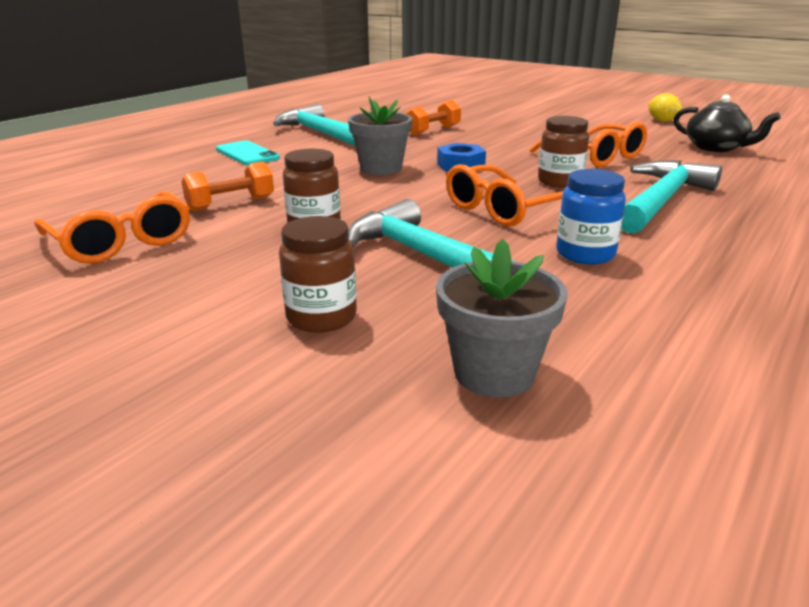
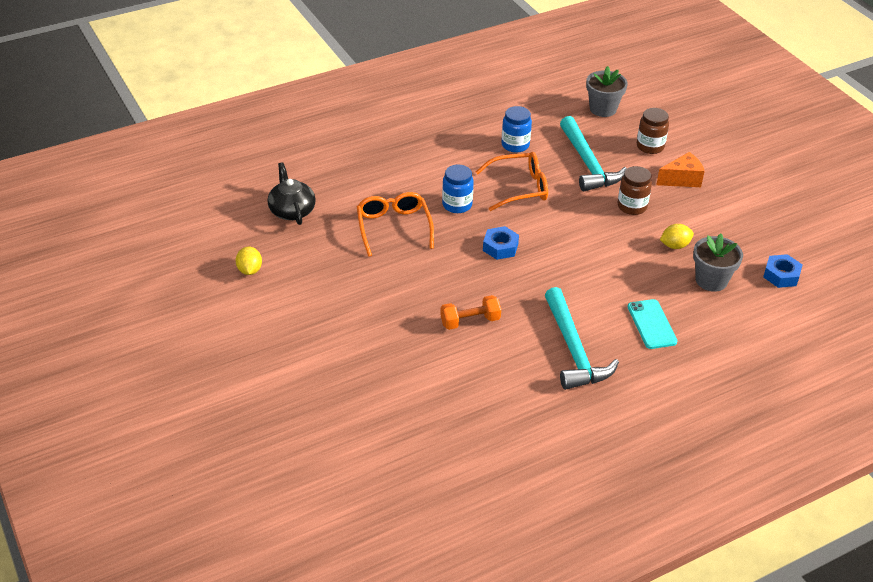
camera: 155 degrees left, 15 degrees up
(62, 207) = (781, 275): none -> blue nut
(122, 242) = (737, 224): orange glasses -> none
(231, 204) = (675, 245): orange dumbbell -> yellow lemon
(232, 277) = (682, 179): none -> orange cheese
(381, 168) = (559, 261): grey flower pot -> grey flower pot (711, 280)
(560, 181) = (457, 205): brown jar -> blue jar
(661, 200) = (424, 168): turquoise hammer -> none

